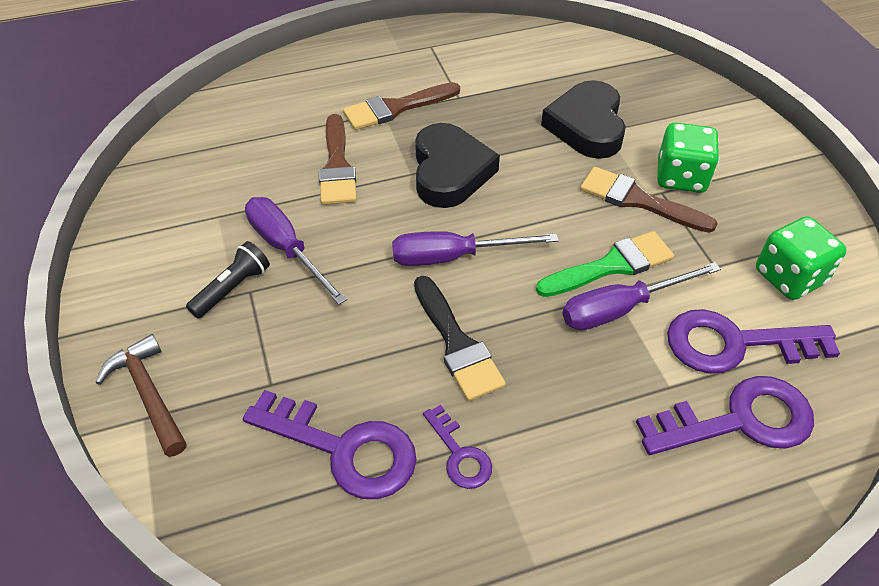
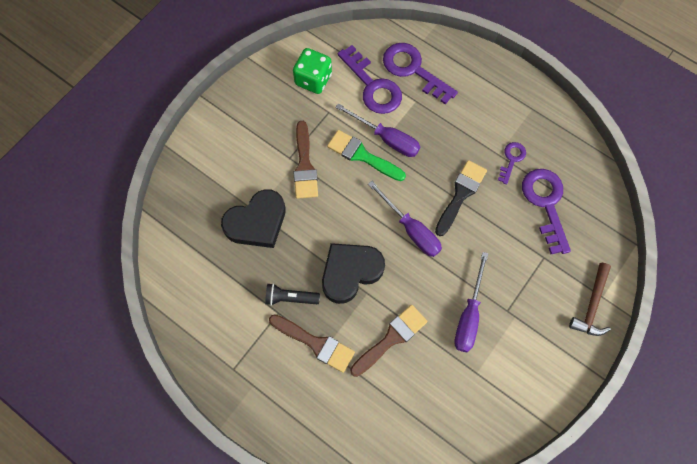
camera: 125 degrees left, 20 degrees up
(232, 288) = (513, 320): black flashlight -> black flashlight (290, 298)
(681, 177) = (270, 153): green dice -> none

